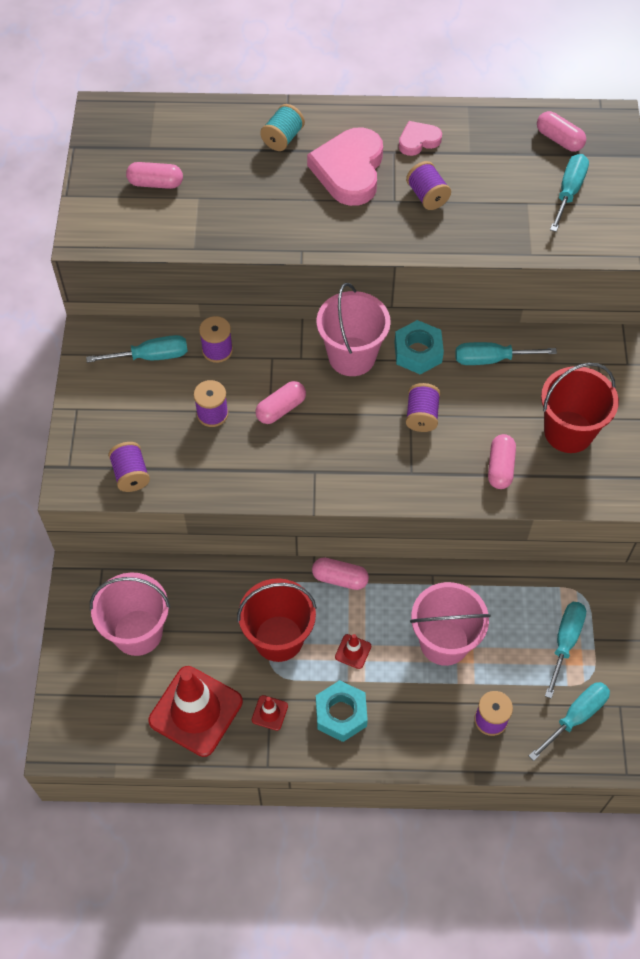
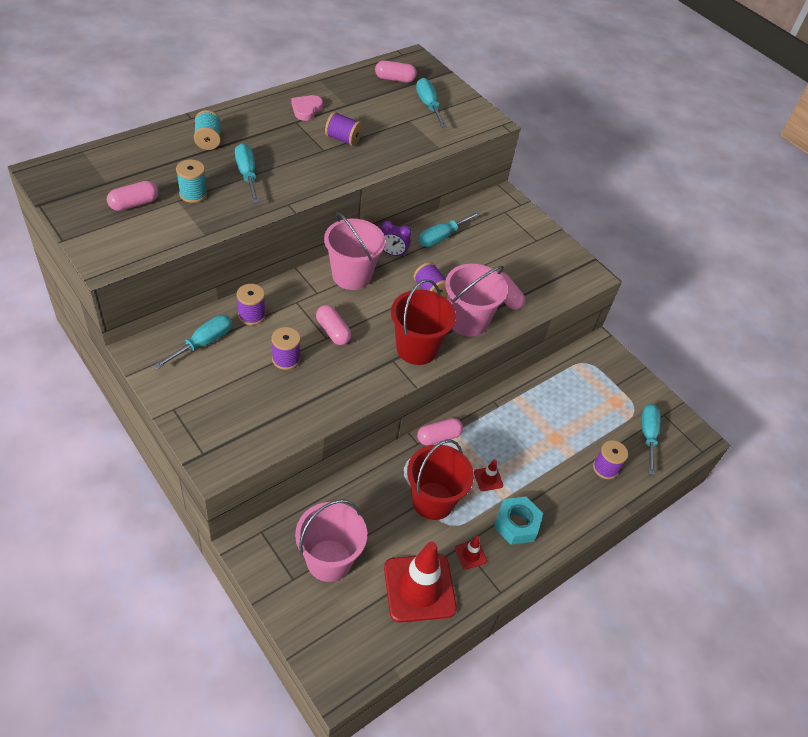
camera: 45 degrees left, 10 degrees down
(131, 475) = (260, 432): purple spool -> none
(218, 196) = (193, 194): none -> turquoise spool
(281, 409) = (333, 331): pink capsule -> pink capsule turned 45 degrees counterclockwise
(349, 170) = (275, 143): pink heart -> none
(418, 352) = (392, 253): turquoise nut -> purple clock
(444, 642) = (537, 438): pink bucket -> pink bucket (467, 321)
(565, 642) = (603, 396): turquoise screwdriver -> turquoise screwdriver (247, 175)
(568, 432) = (524, 257): red bucket -> red bucket (417, 348)

